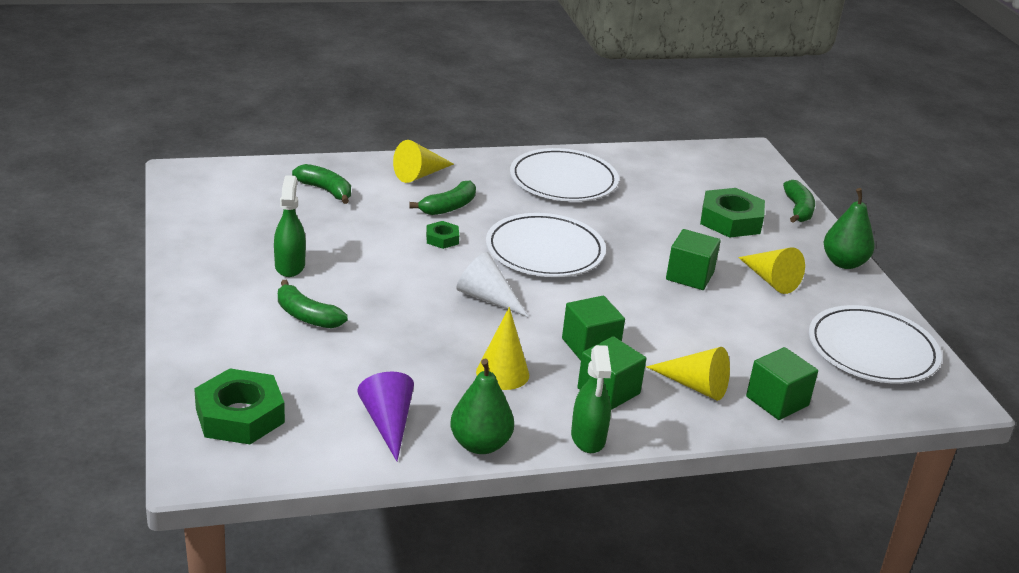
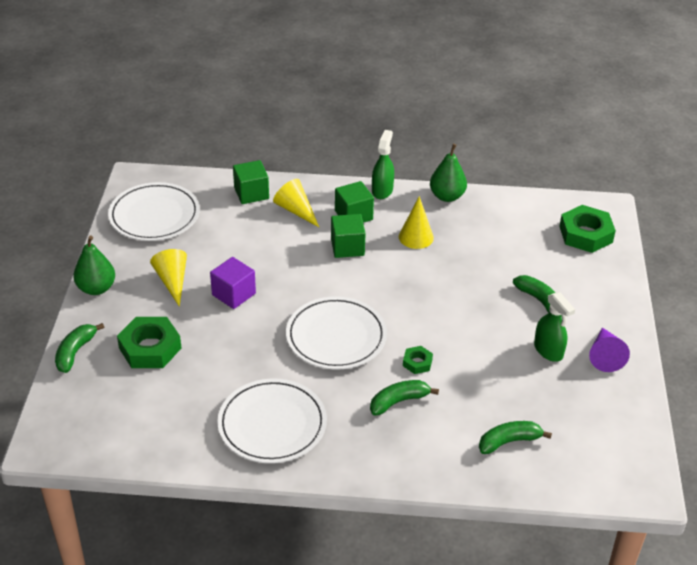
camera: 160 degrees left, 10 degrees up
(290, 266) = (548, 350): green spray bottle -> green spray bottle turned 45 degrees counterclockwise
(325, 190) = (509, 442): green banana -> green banana turned 105 degrees clockwise
(388, 423) = (497, 216): purple cone -> purple cone (605, 356)
(420, 174) = (412, 454): yellow cone -> none
(487, 298) = (402, 297): white cone -> none
(690, 276) = (233, 294): green cube -> purple cube

